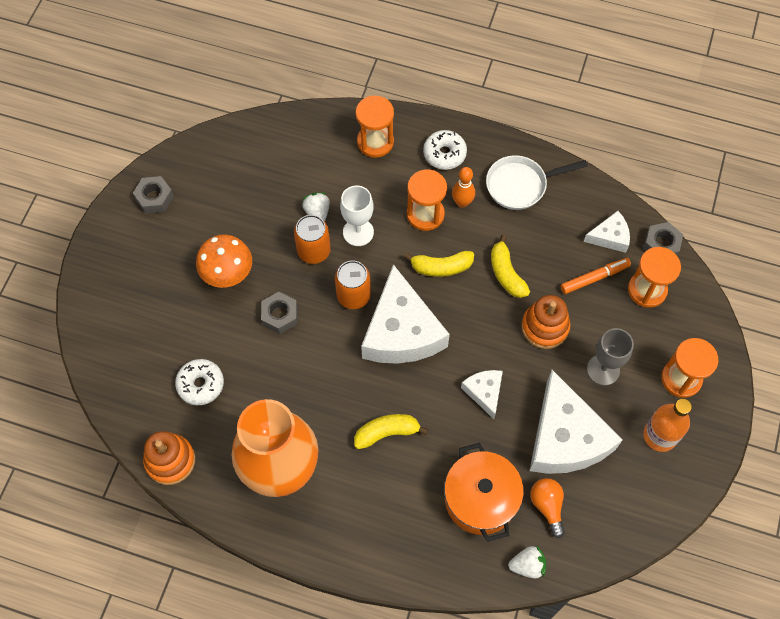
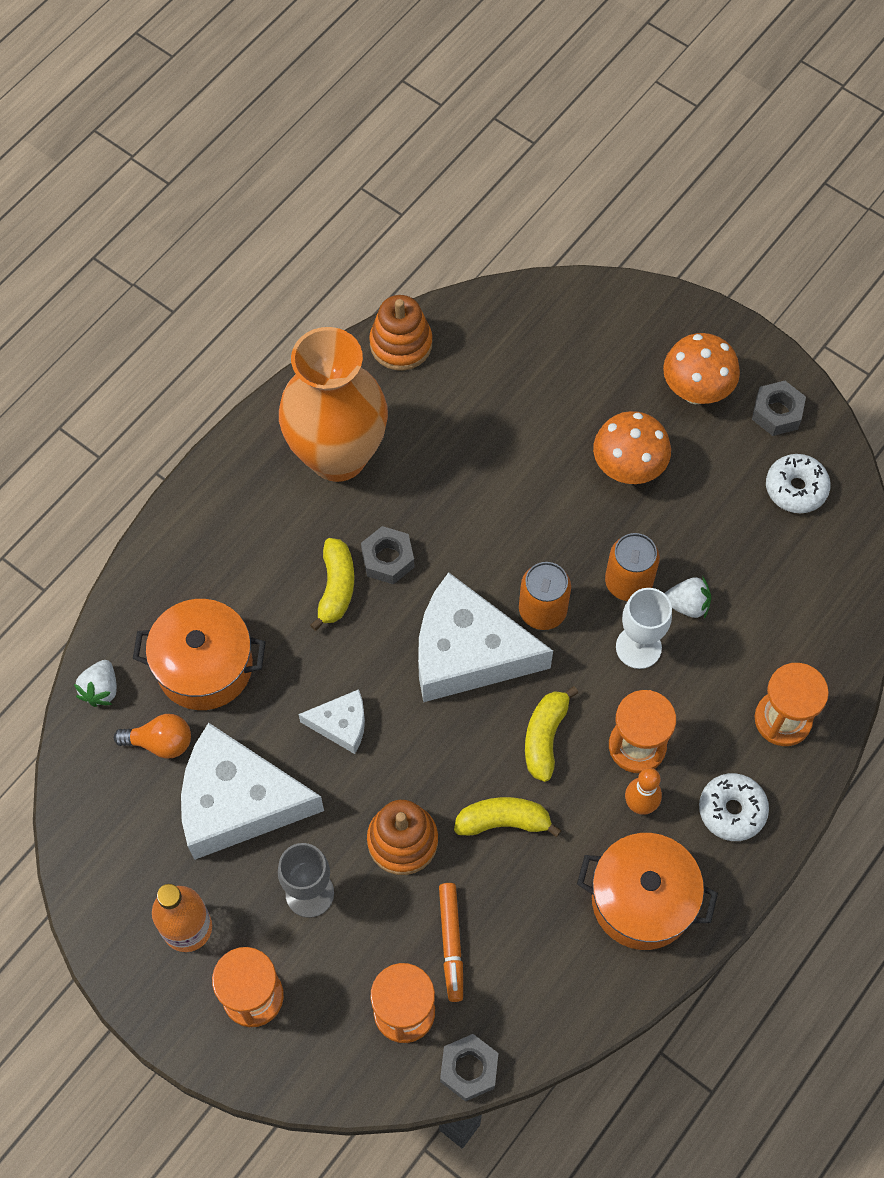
camera: 110 degrees right, 0 degrees up
(152, 251) = (695, 391): none -> orange mushroom
(200, 384) = (485, 399): white donut -> white donut (796, 488)
(280, 315) = (546, 513): grey nut -> grey nut (388, 559)
(520, 185) = (642, 900): white pan -> orange pot
(610, 237) = (509, 996): white cheese -> none

